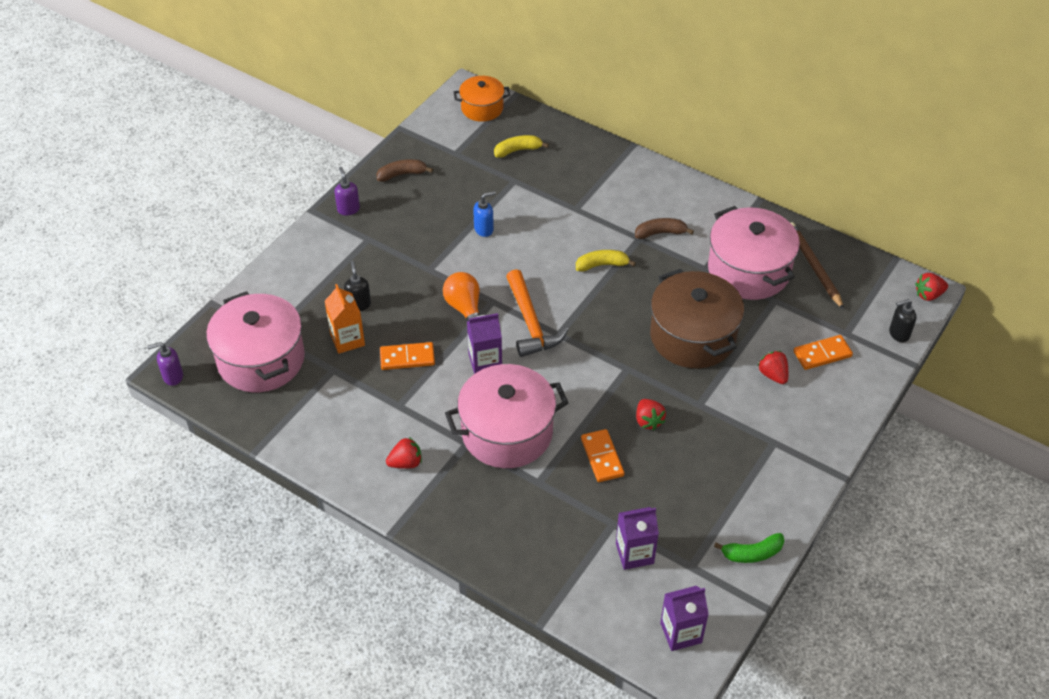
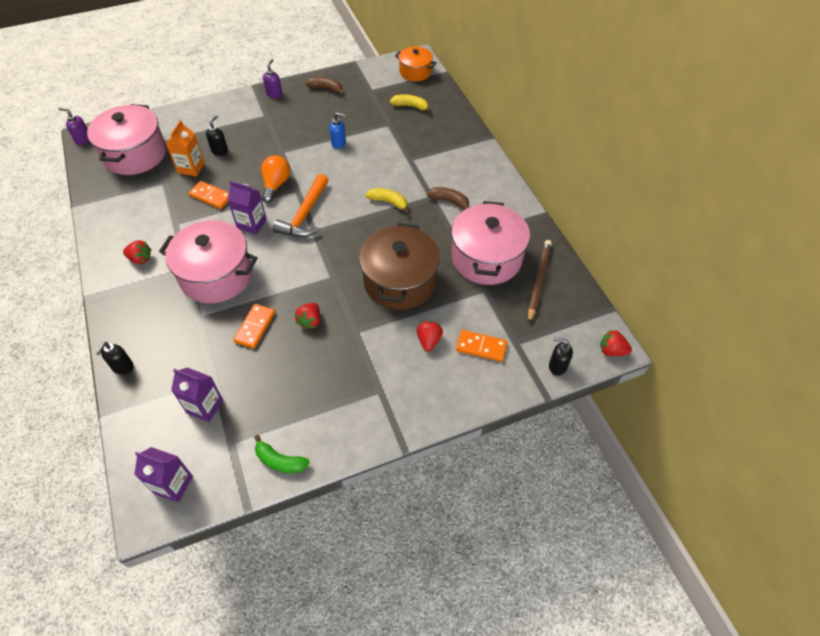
camera: 35 degrees right, 5 degrees up
(513, 571) = (122, 367): none -> black soap dispenser

